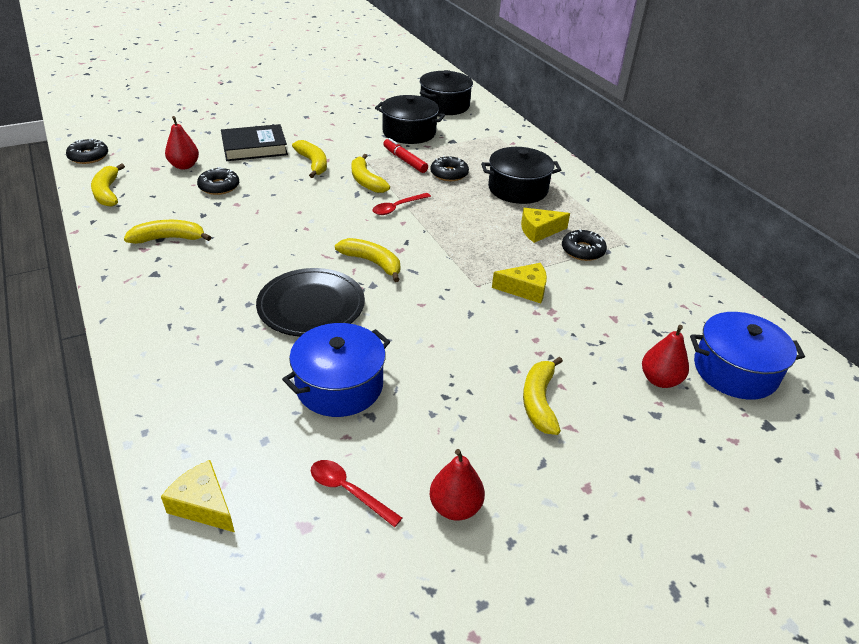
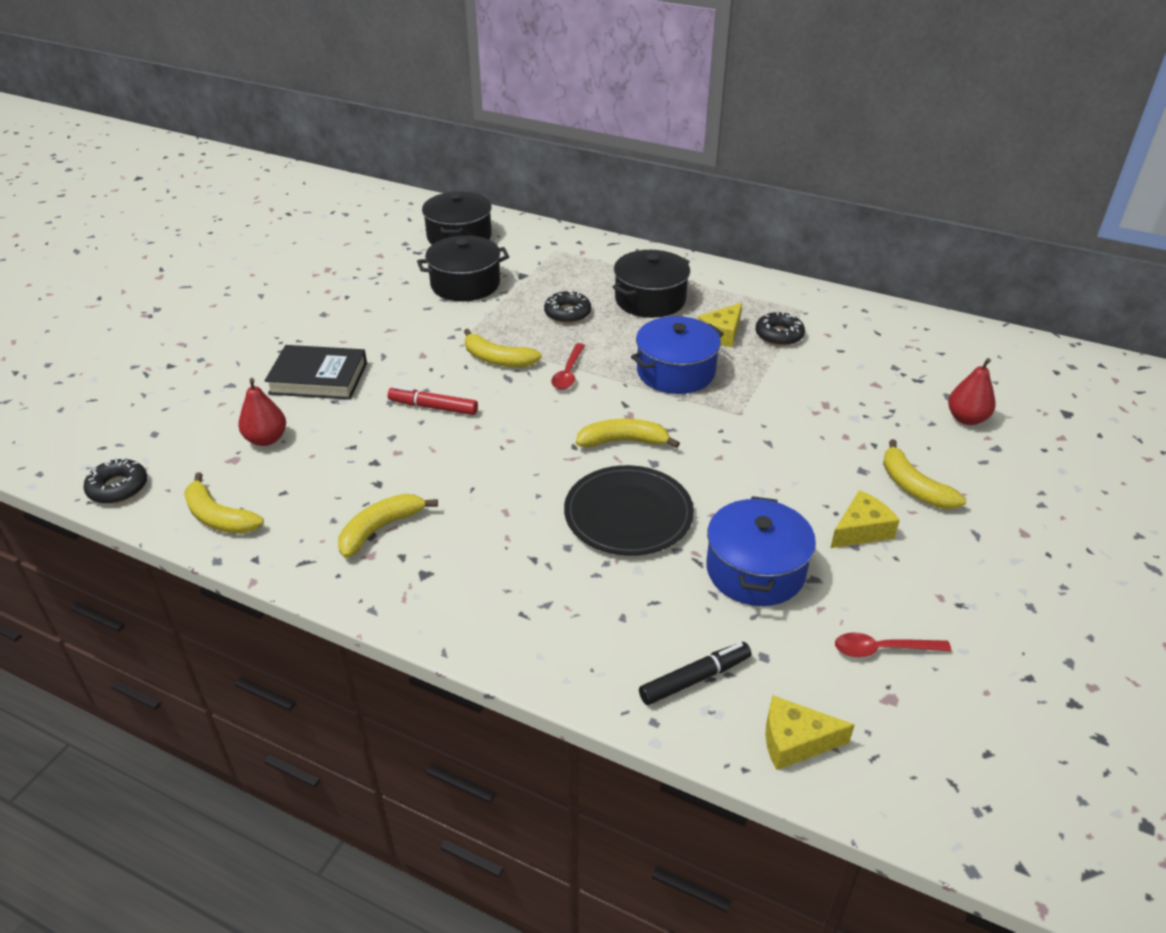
camera: 35 degrees left, 0 degrees up
(204, 424) = (695, 679): none -> black marker
(219, 186) = (347, 443): black donut -> none
(254, 147) = (318, 378): black book -> black book turned 60 degrees clockwise
(313, 164) = (414, 366): yellow banana -> none
(405, 160) = (504, 318): red marker -> red marker (433, 407)
(455, 507) = (966, 607): red pear -> none
(525, 289) = (781, 396): yellow cheese -> yellow cheese (861, 530)
(735, 370) = (1001, 382): blue pot -> blue pot (675, 372)

